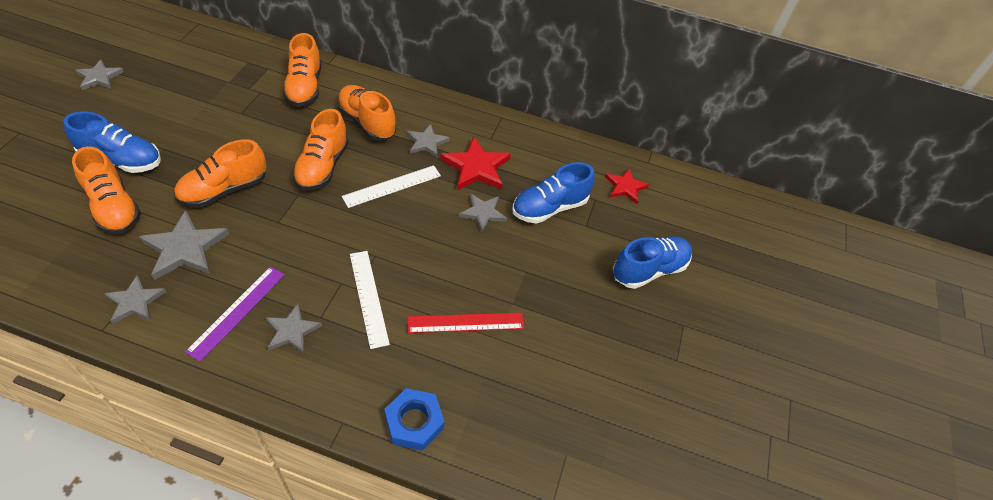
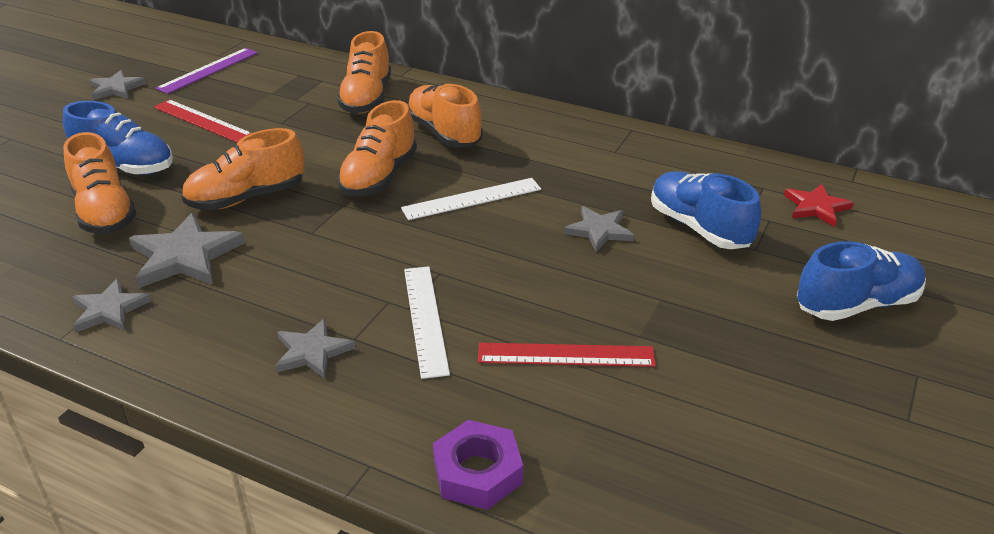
camera: 15 degrees right, 15 degrees down
(177, 112) = (202, 121): none -> red ruler
(237, 312) = (241, 327): purple ruler -> purple ruler (208, 70)
(414, 422) = (477, 472): blue nut -> purple nut
(426, 142) = (524, 154): grey star -> none
(476, 167) = (592, 181): red star -> none
(549, 208) = (699, 227): blue shoe -> blue shoe turned 75 degrees clockwise

